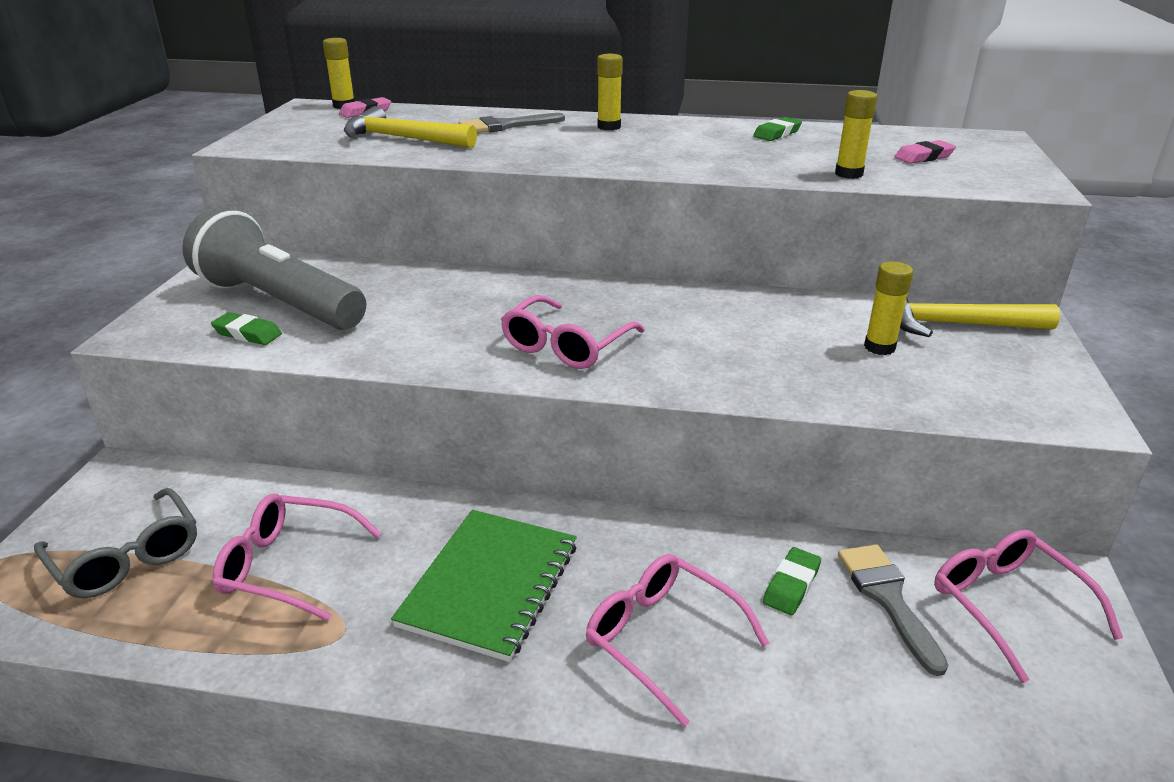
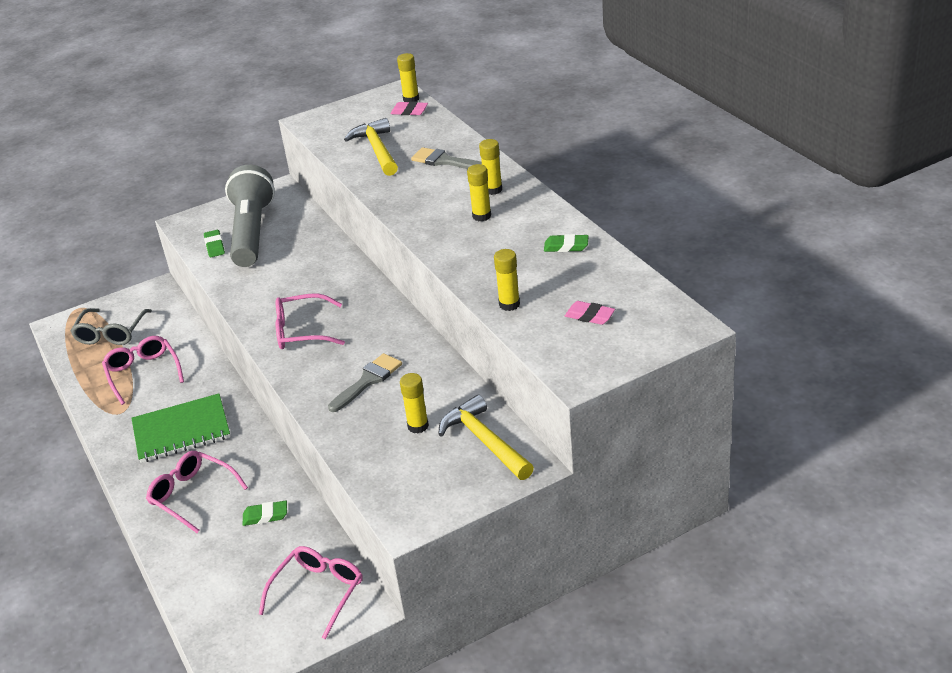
camera: 55 degrees right, 5 degrees up
(649, 141) = (481, 216): none -> yellow glue stick
(662, 638) = (192, 495): pink glasses -> pink glasses turned 60 degrees counterclockwise
(887, 598) = (285, 550): grey brush -> grey brush (368, 381)

